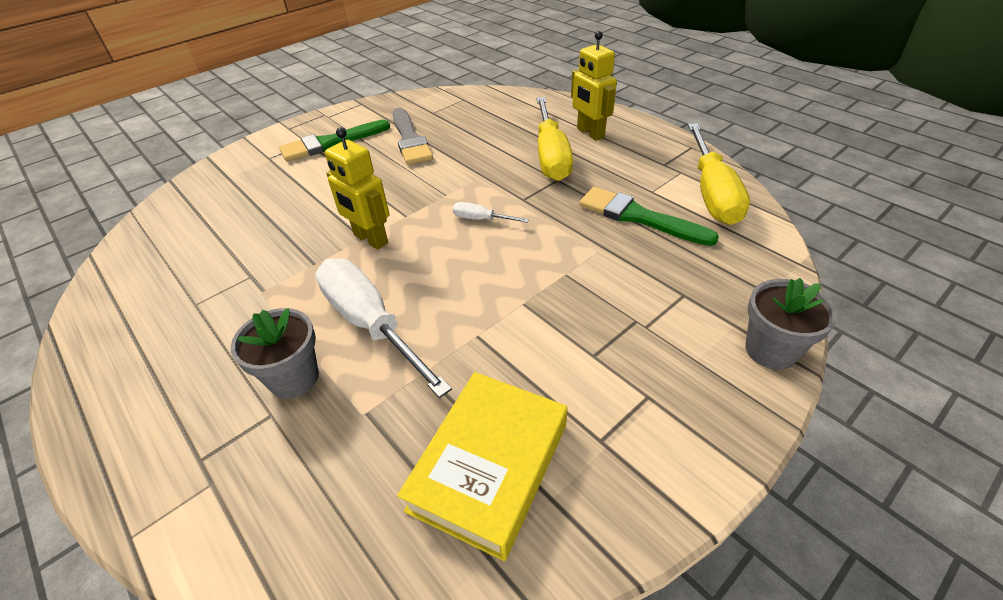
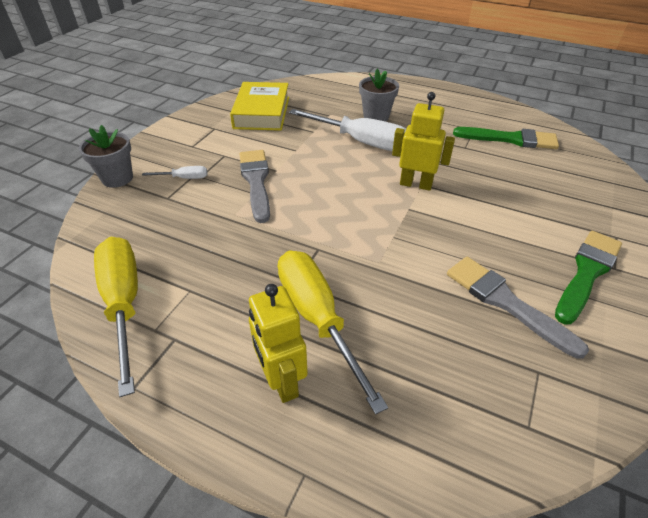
camera: 155 degrees right, 0 degrees up
(481, 219) = (343, 219): white screwdriver -> white screwdriver (184, 178)
(558, 290) = (256, 181): none -> grey brush
(590, 133) = (282, 381): yellow robot -> yellow robot turned 150 degrees counterclockwise
(638, 217) = (203, 254): green brush -> green brush (510, 139)

